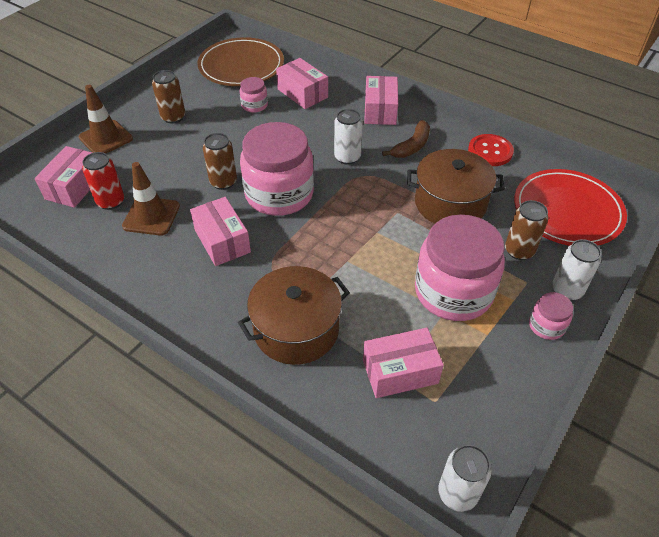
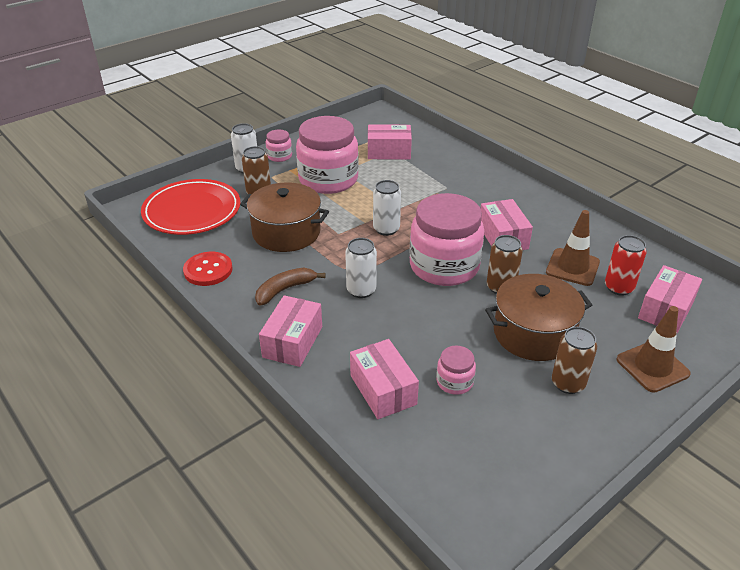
camera: 165 degrees left, 10 degrees down
(241, 66) = (466, 467): brown plate -> none
(296, 329) = (450, 178): brown pot -> brown pot (533, 333)
(457, 493) = (382, 114): white can -> white can (386, 229)

